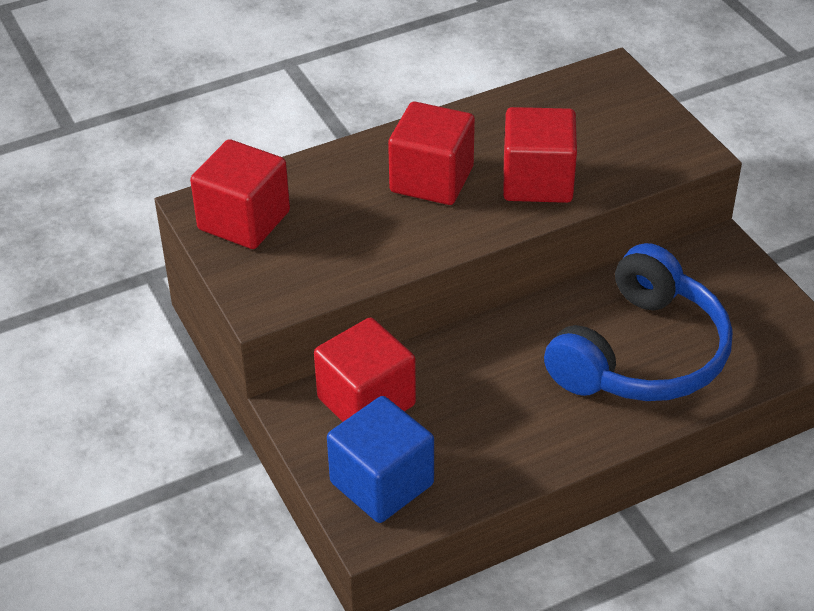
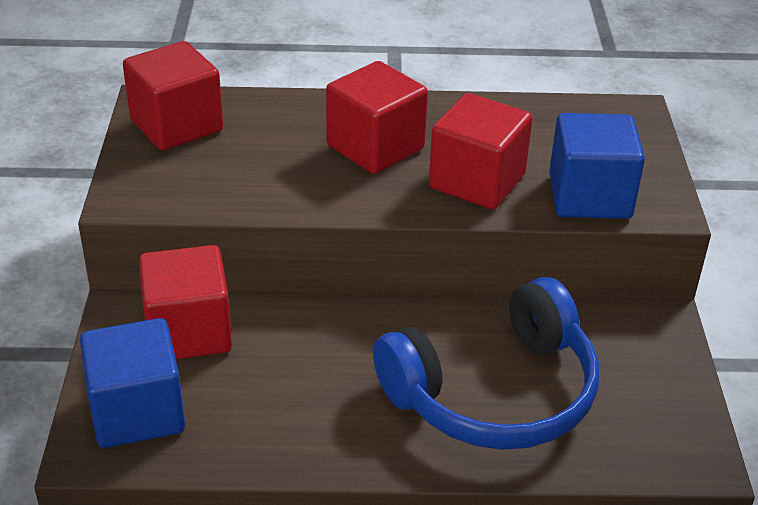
camera: 25 degrees right, 5 degrees down
(633, 163) = (589, 196): none -> blue cube

